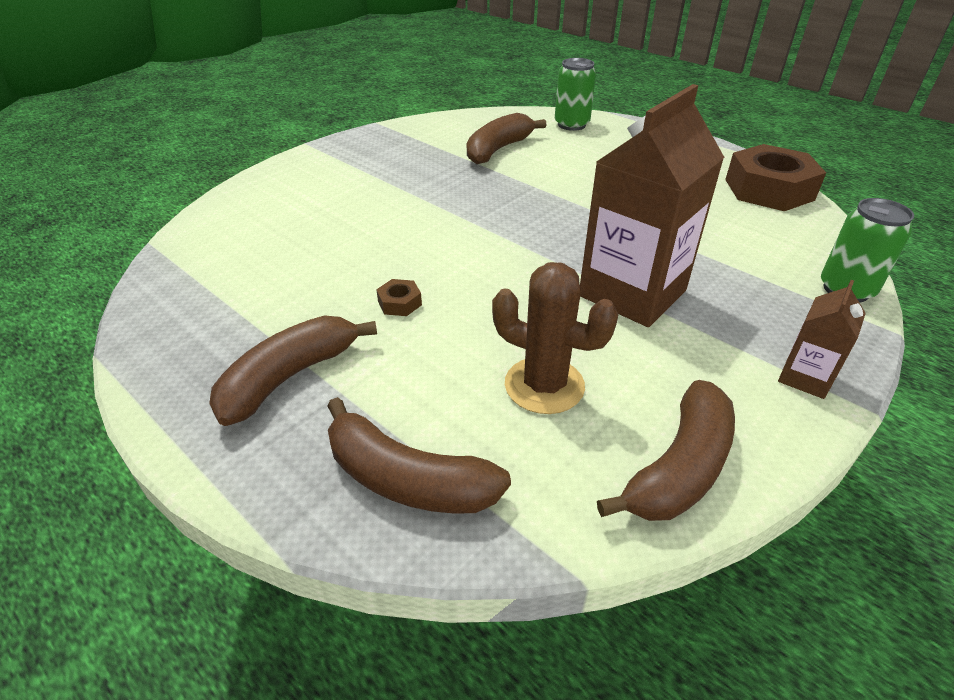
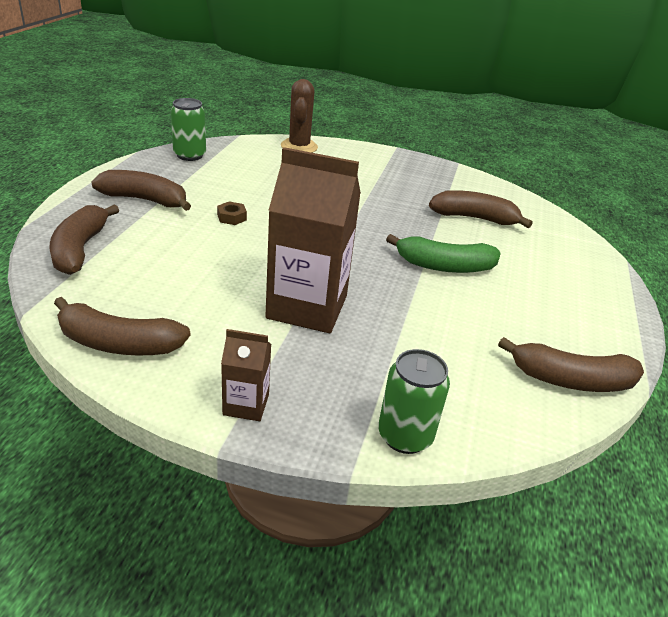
camera: 60 degrees right, 5 degrees down
(544, 385) = (176, 281): brown cactus -> brown cactus (299, 147)
(571, 125) = (568, 246): green can -> green can (190, 155)
(581, 192) = (444, 266): none -> green banana
(769, 189) = (570, 380): brown nut -> brown banana

